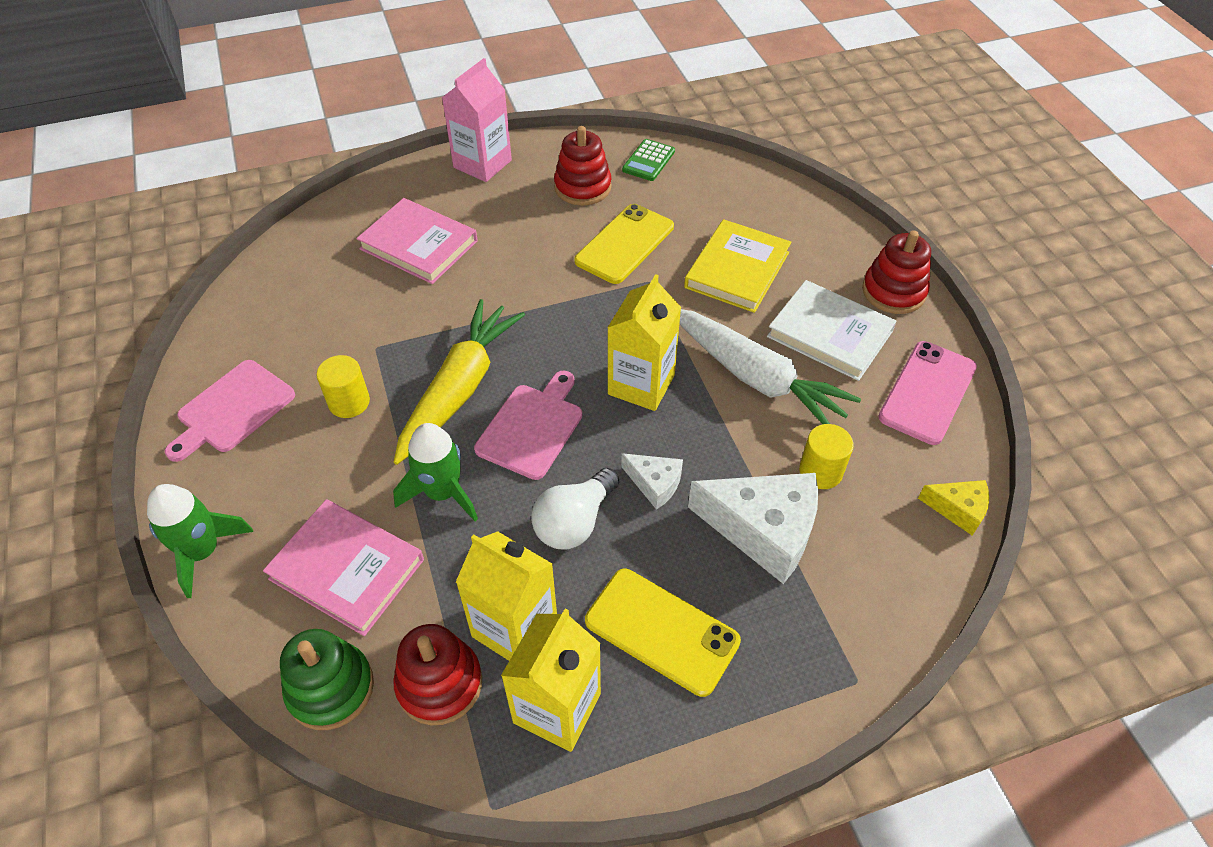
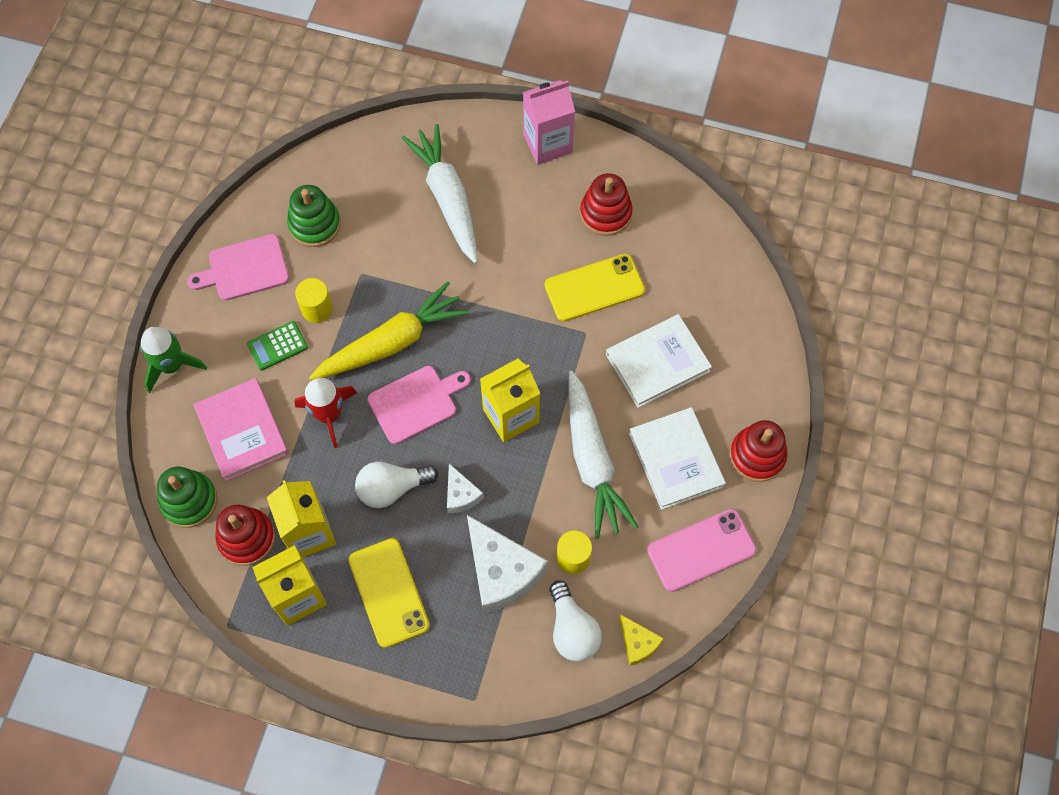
camera: 35 degrees right, 15 degrees up
(289, 331) = (314, 224): none -> green stacking toy
(419, 245) = (448, 198): pink book -> white carrot
(442, 493) = (329, 415): green rocket -> red rocket
(648, 161) = (677, 216): green calculator -> green calculator (277, 346)
(737, 270) = (657, 363): yellow book -> white book
(885, 539) = (572, 629): none -> white light bulb

